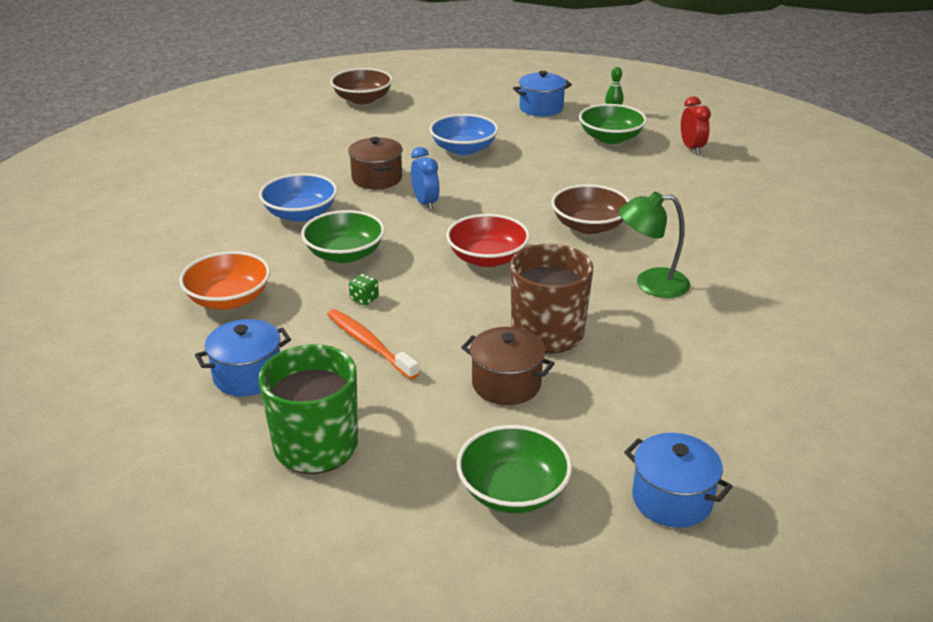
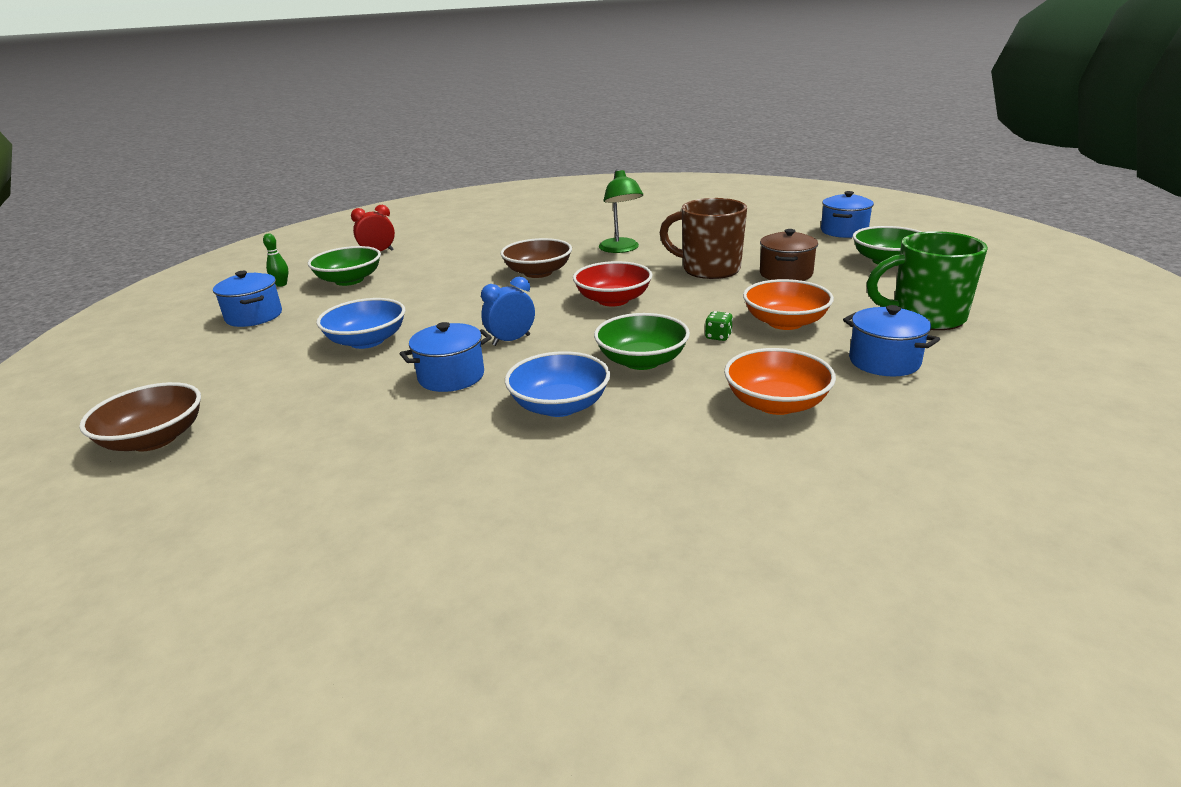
camera: 100 degrees left, 5 degrees down
(369, 344) = (785, 322): orange toothbrush -> orange bowl
(377, 178) = (451, 377): brown pot -> blue pot

